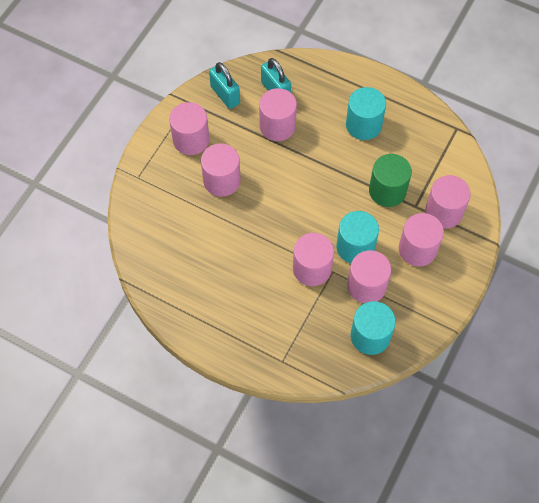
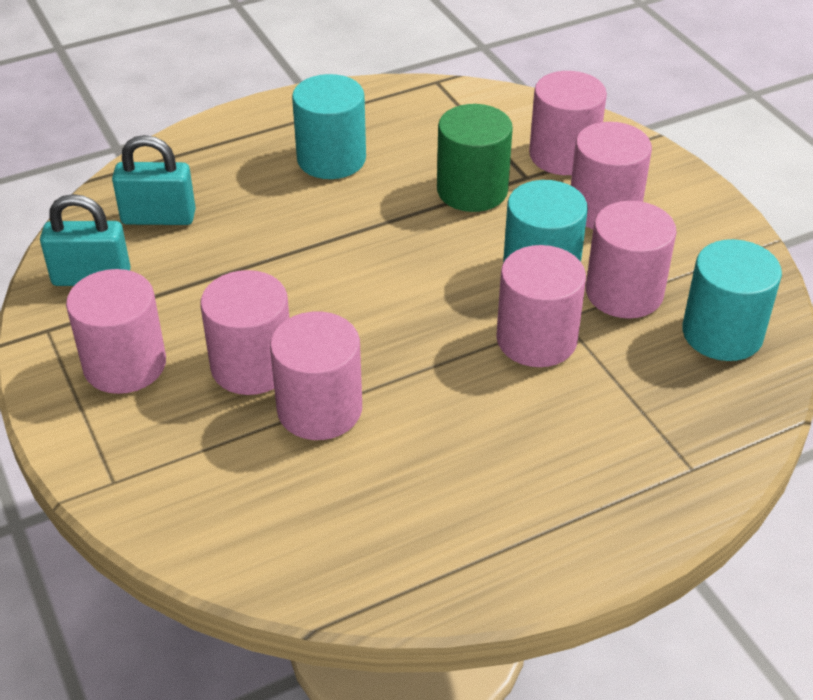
camera: 55 degrees left, 20 degrees down
(277, 126) = (225, 247): pink cylinder -> pink cylinder (319, 409)

